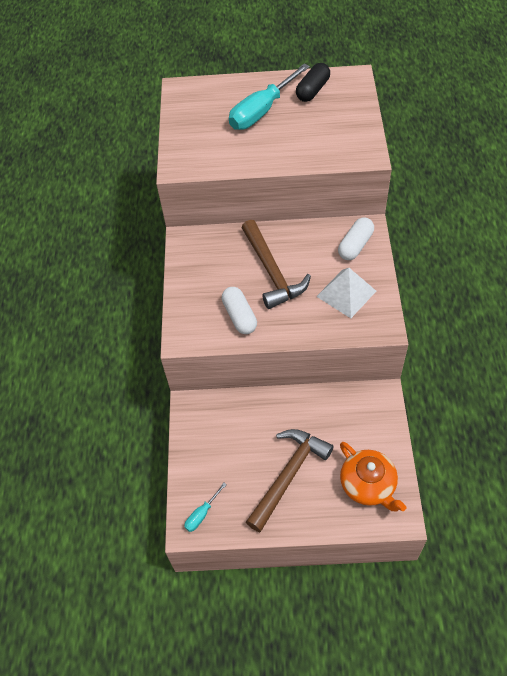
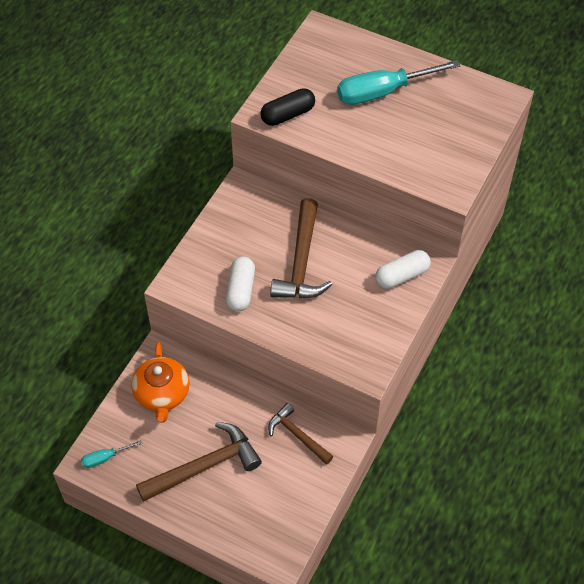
camera: 25 degrees right, 0 degrees up
(312, 90) = (450, 92): black capsule -> black capsule (288, 115)
(343, 411) = (297, 435): none -> brown hammer
(346, 293) = (357, 319): white pyramid -> none
(368, 485) = (271, 516): orange teapot -> orange teapot (162, 394)

